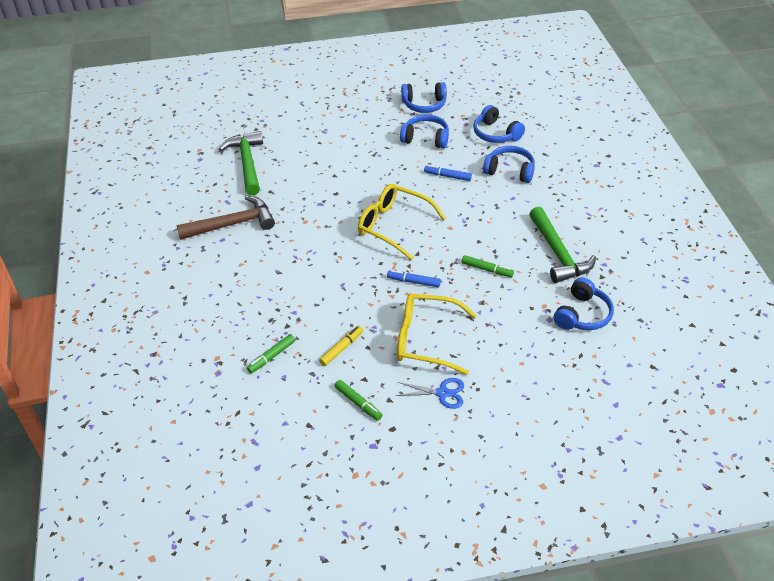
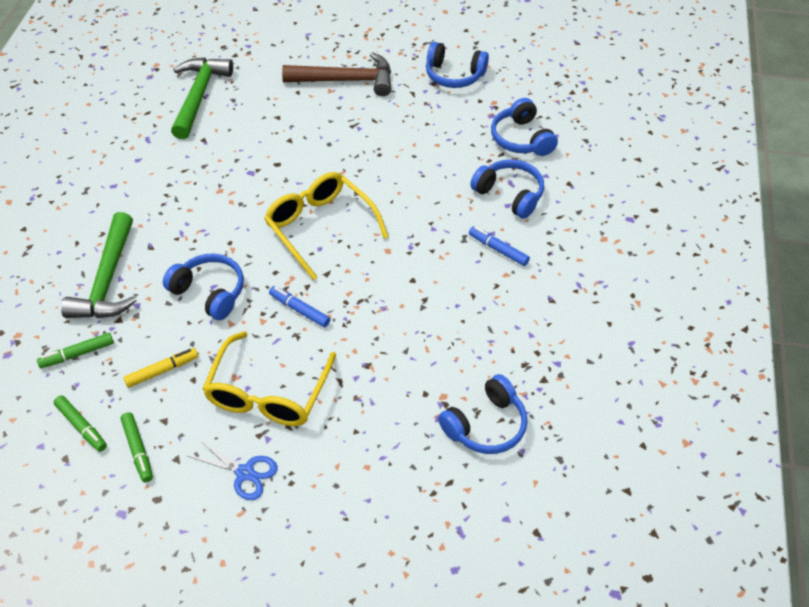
camera: 20 degrees right, 5 degrees up
(233, 224) = (136, 169): brown hammer -> brown hammer (346, 80)
(425, 138) = (429, 121): blue headphones -> blue headphones (209, 292)
(426, 339) = (268, 393): yellow glasses -> yellow glasses turned 105 degrees counterclockwise
(447, 176) = (426, 179): blue marker -> blue marker (498, 249)
(487, 269) = (400, 322): green marker -> green marker (81, 427)
(558, 253) = (505, 329): green hammer -> green hammer (108, 280)

